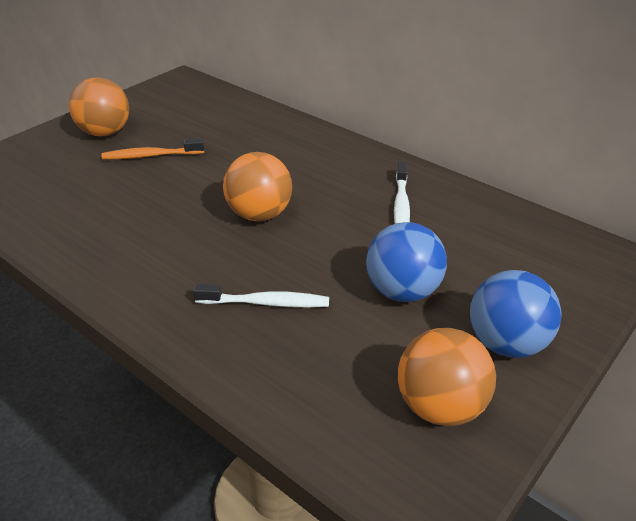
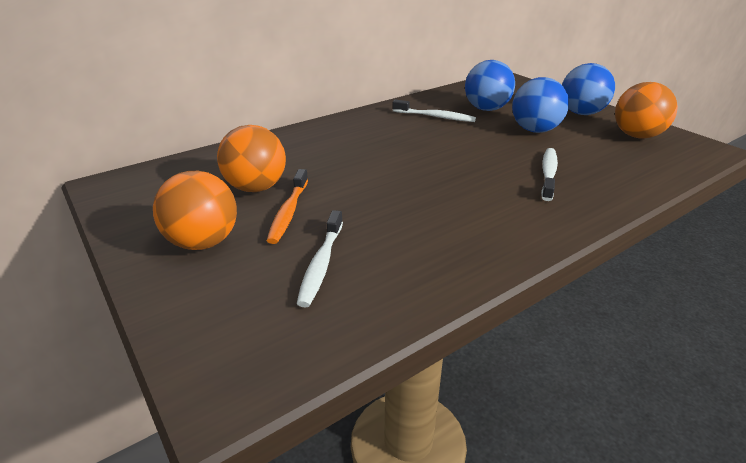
camera: 75 degrees left, 5 degrees down
(77, 183) = (321, 264): none -> white toothbrush
(259, 214) = (429, 165): orange ball -> orange ball (256, 188)
(457, 244) = (486, 109): none -> blue ball

